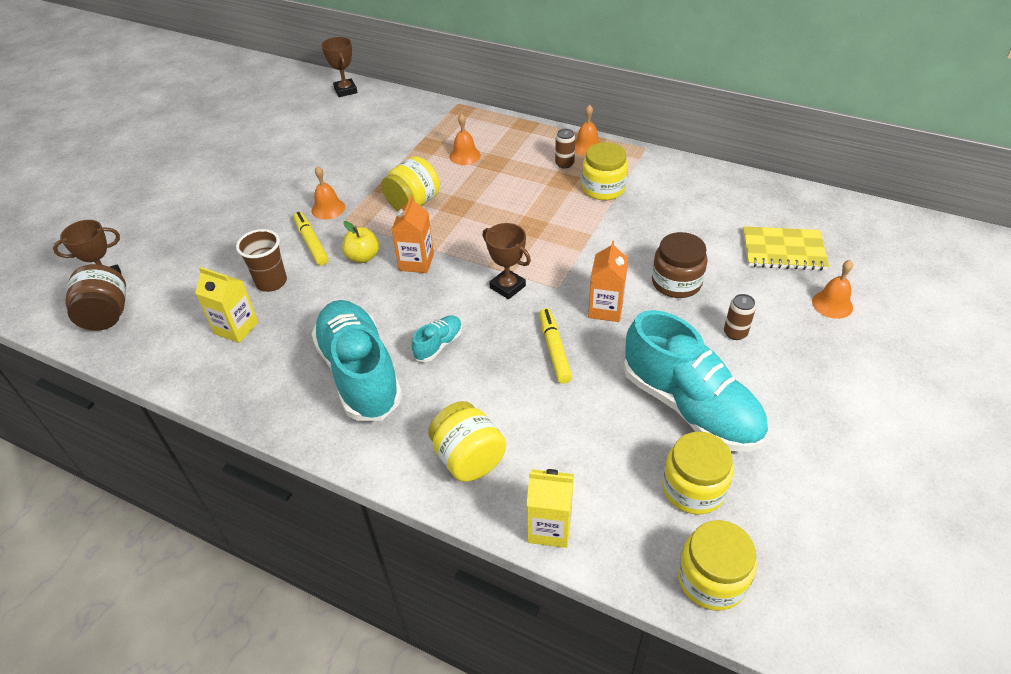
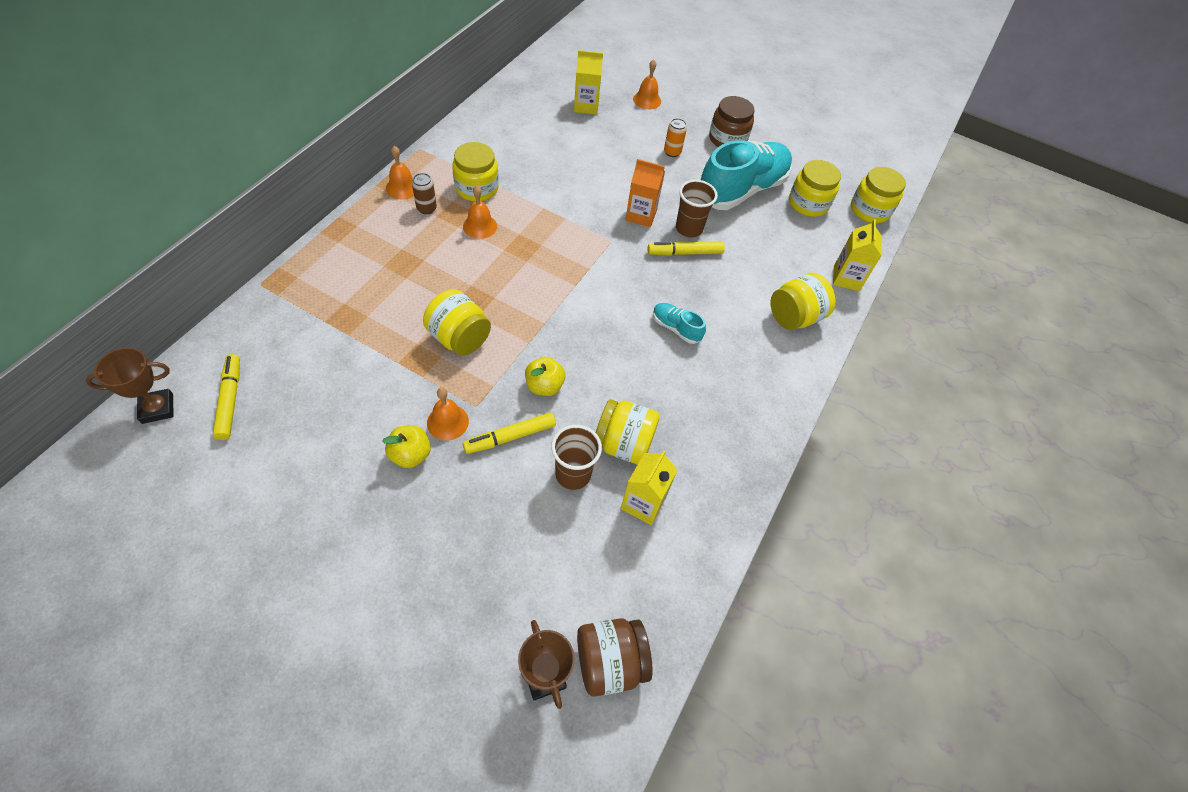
camera: 95 degrees left, 10 degrees up
(298, 312) = (623, 444): none -> yellow jar
(300, 195) = (410, 455): none -> yellow apple
(351, 114) = (230, 400): none -> yellow marker
(359, 373) = (708, 388): turquoise shoe -> none
(416, 262) = (561, 339): orange carton -> none
(465, 155) = (381, 286): orange bell -> orange bell (480, 226)
(507, 287) = (606, 273): brown trophy -> none
(596, 352) = (689, 228): none -> brown cup
(676, 282) = (614, 169): brown jar -> brown jar (727, 139)
(735, 333) = (672, 152): brown can -> orange can
(783, 251) = (586, 106): yellow notebook -> yellow carton

